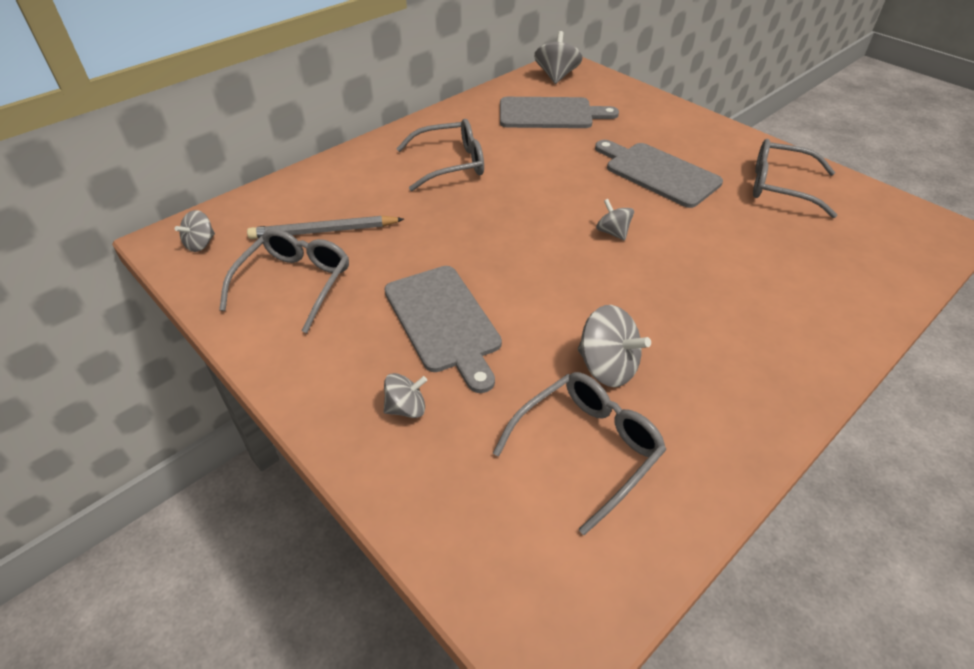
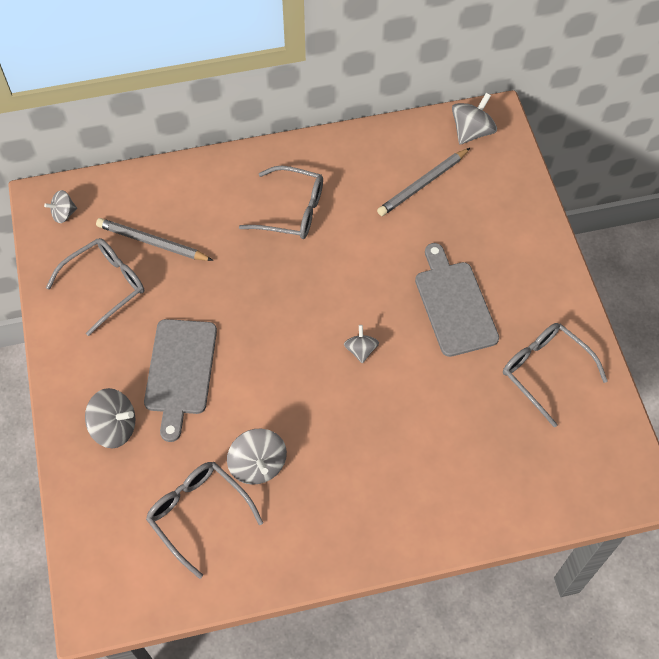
camera: 30 degrees right, 15 degrees up
(406, 408) = (114, 427): grey spinning top -> grey spinning top, size x1.62
(550, 114) = (422, 184): grey cutting board -> grey pencil
(587, 448) = (198, 514): grey glasses -> grey glasses turned 120 degrees counterclockwise

